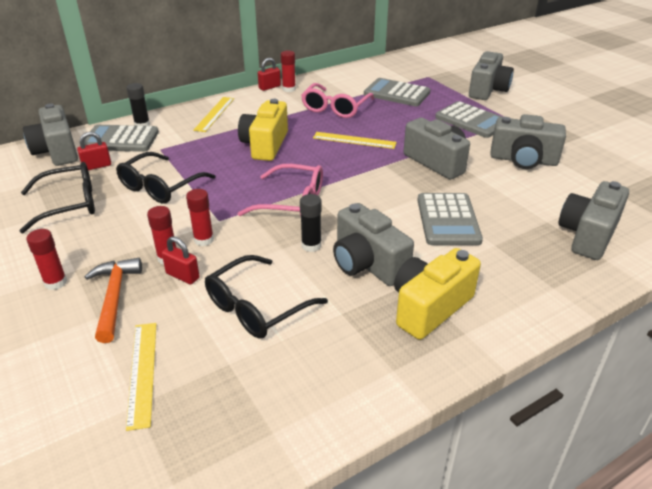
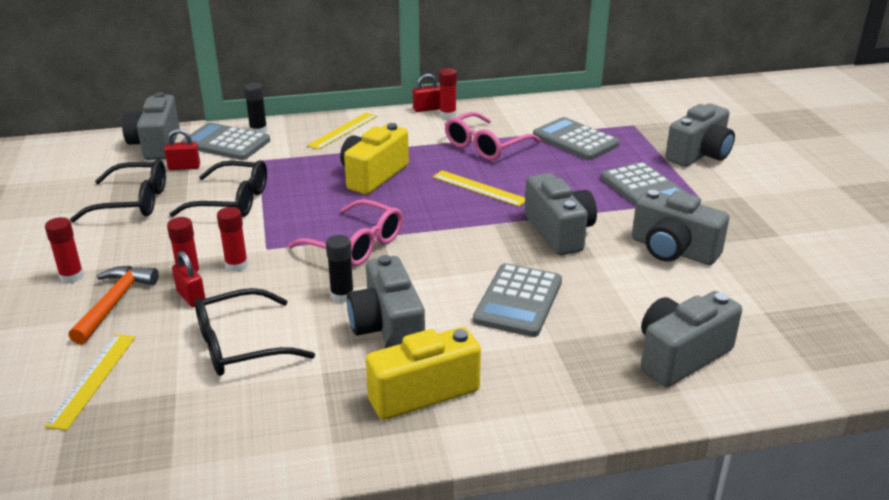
camera: 20 degrees right, 5 degrees down
(160, 187) = (232, 201): black glasses -> black glasses turned 135 degrees counterclockwise

